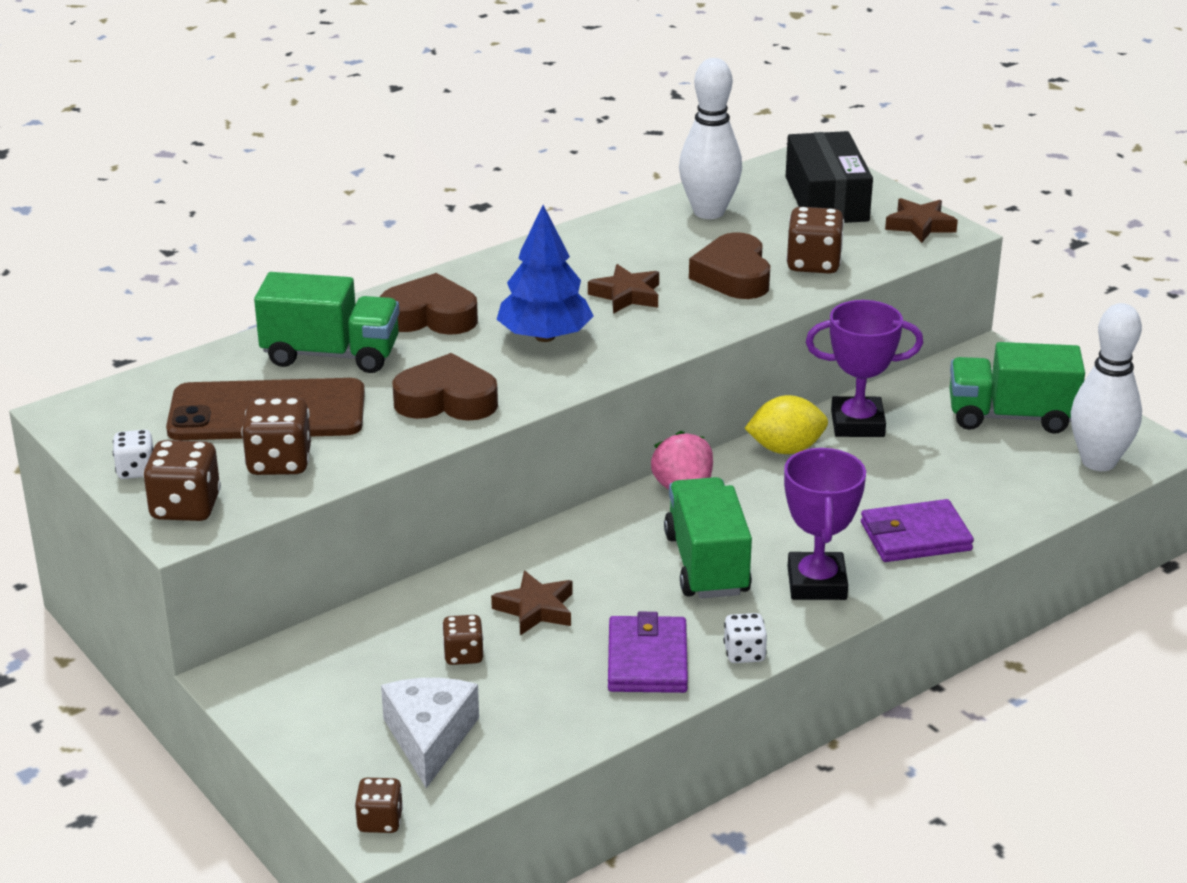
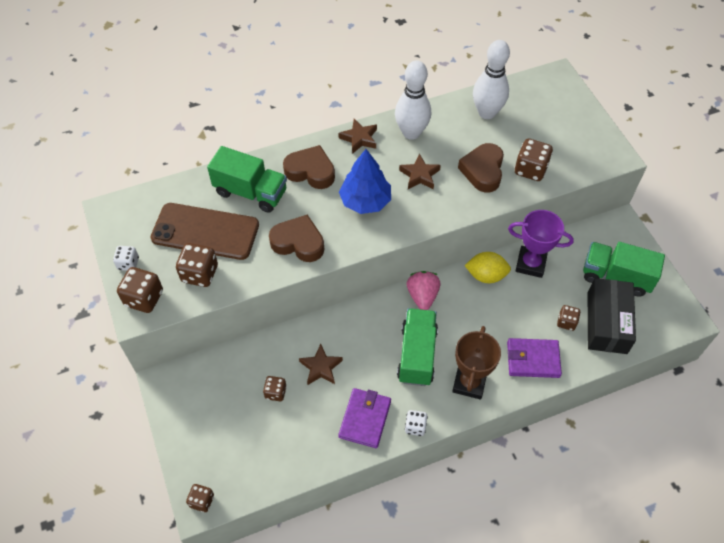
camera: 15 degrees right, 25 degrees up
(429, 738) = (242, 448): white cheese -> none
(816, 583) = (469, 383): purple trophy -> brown trophy
(826, 199) = (556, 114): black box -> black box (607, 322)
(920, 225) = (602, 148): brown star -> brown star (359, 138)
(952, 483) = (566, 322): none -> brown dice
(1098, 462) = (652, 324): white bowling pin -> white bowling pin (411, 133)

